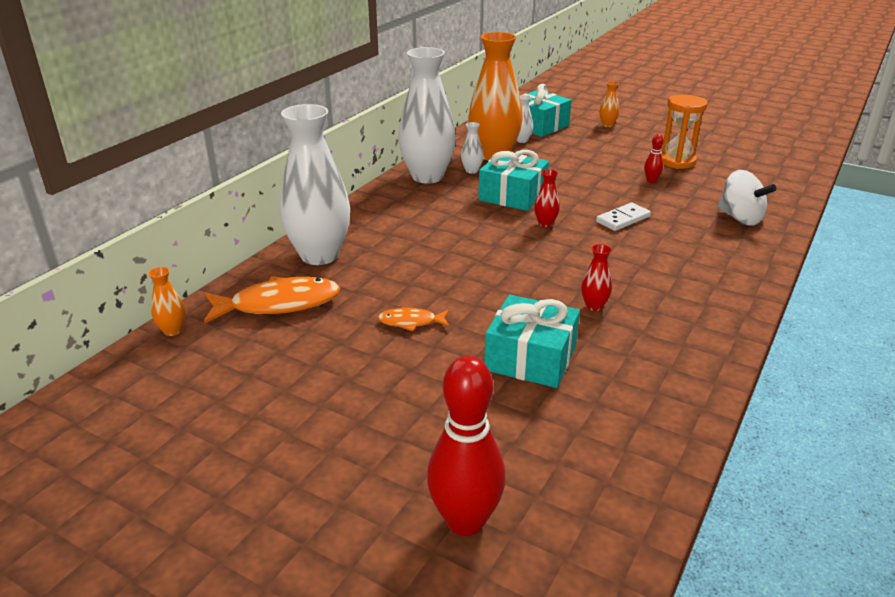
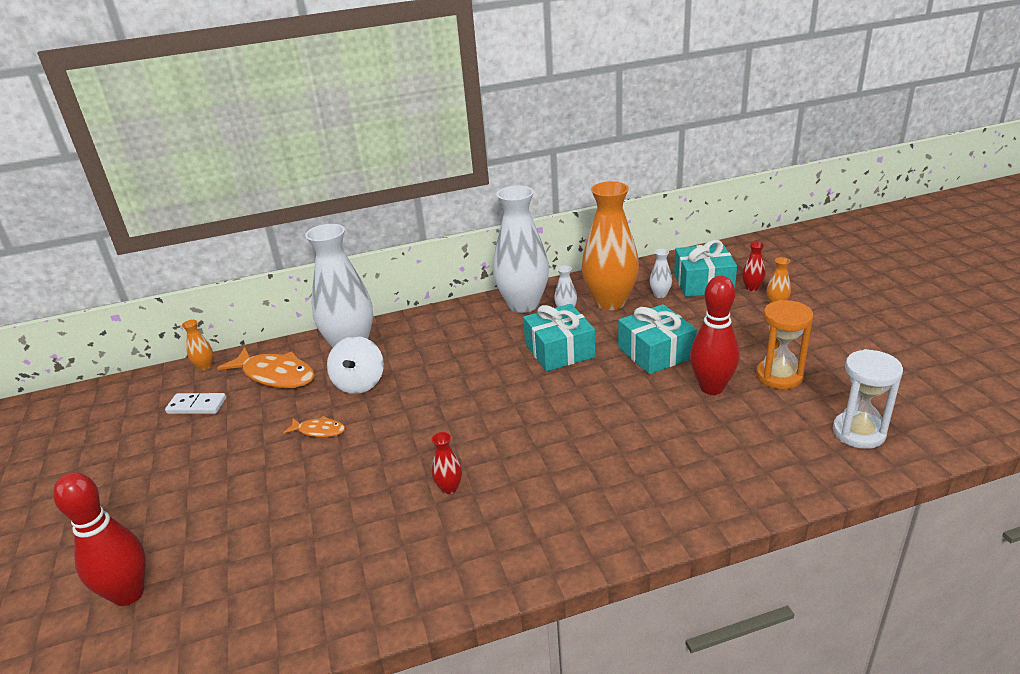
camera: 45 degrees right, 0 degrees up
(411, 322) = (319, 431): orange fish -> orange fish turned 150 degrees clockwise
(530, 358) = (338, 505): turquoise gift -> turquoise gift (656, 352)
(545, 223) = (540, 391): red vase -> red vase (752, 288)
(623, 219) = (612, 417): white domino -> white domino (196, 406)
(651, 181) = (711, 387): red bowling pin -> red bowling pin, size x2.21
(740, 218) = (730, 471): white spinning top -> white spinning top (359, 383)
(764, 174) = (858, 432): none -> white hourglass

